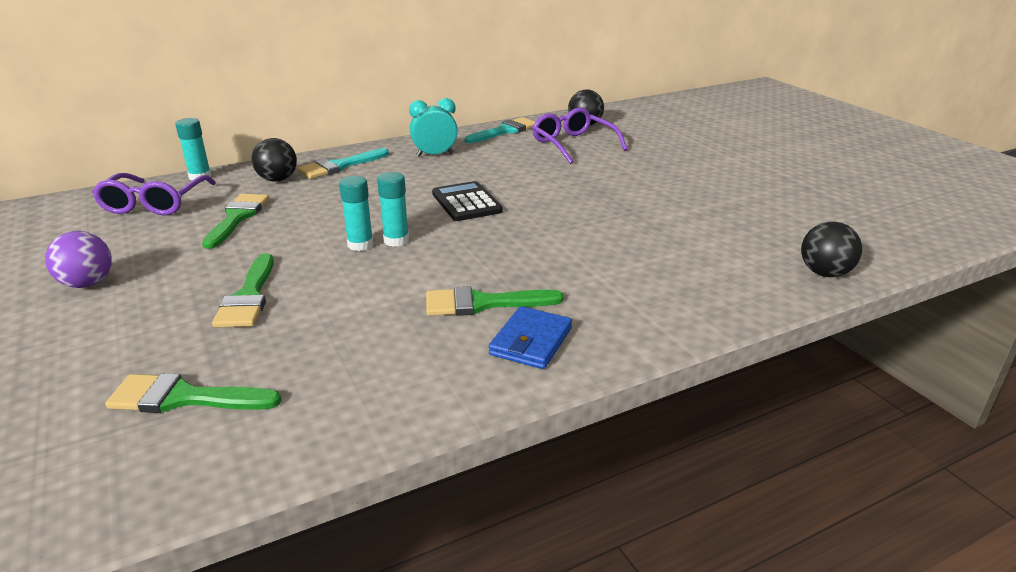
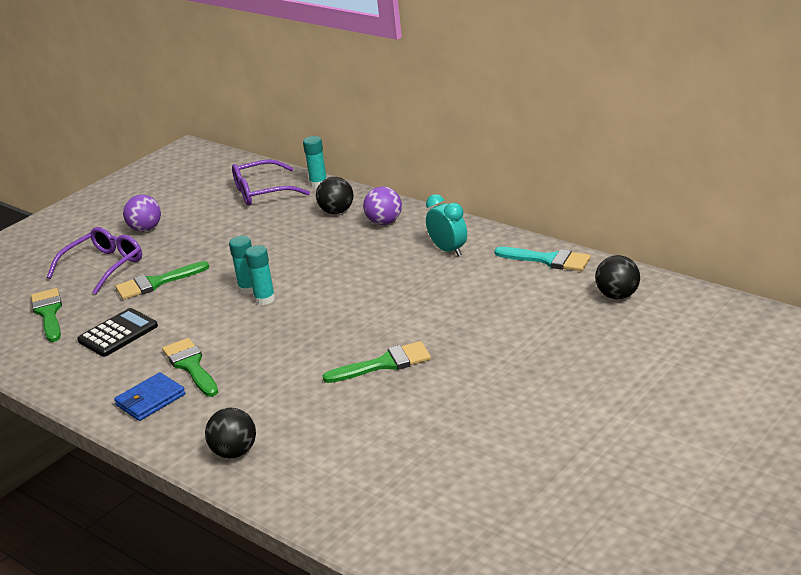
camera: 70 degrees right, 0 degrees up
(237, 217) = (261, 228): green brush -> green brush (385, 364)
(339, 166) = (384, 222): turquoise brush -> purple ball
(466, 202) = (354, 302): black calculator -> black calculator (118, 333)
(531, 341) = (150, 400): blue wallet -> blue wallet turned 45 degrees counterclockwise
(573, 144) = (546, 307): purple glasses -> purple glasses (104, 267)
(824, 273) = (333, 515): black ball -> black ball (234, 452)

